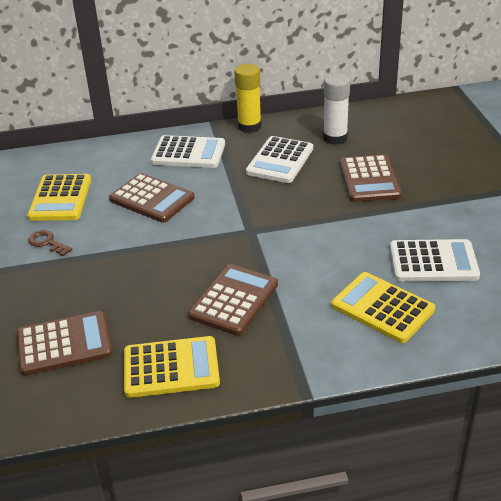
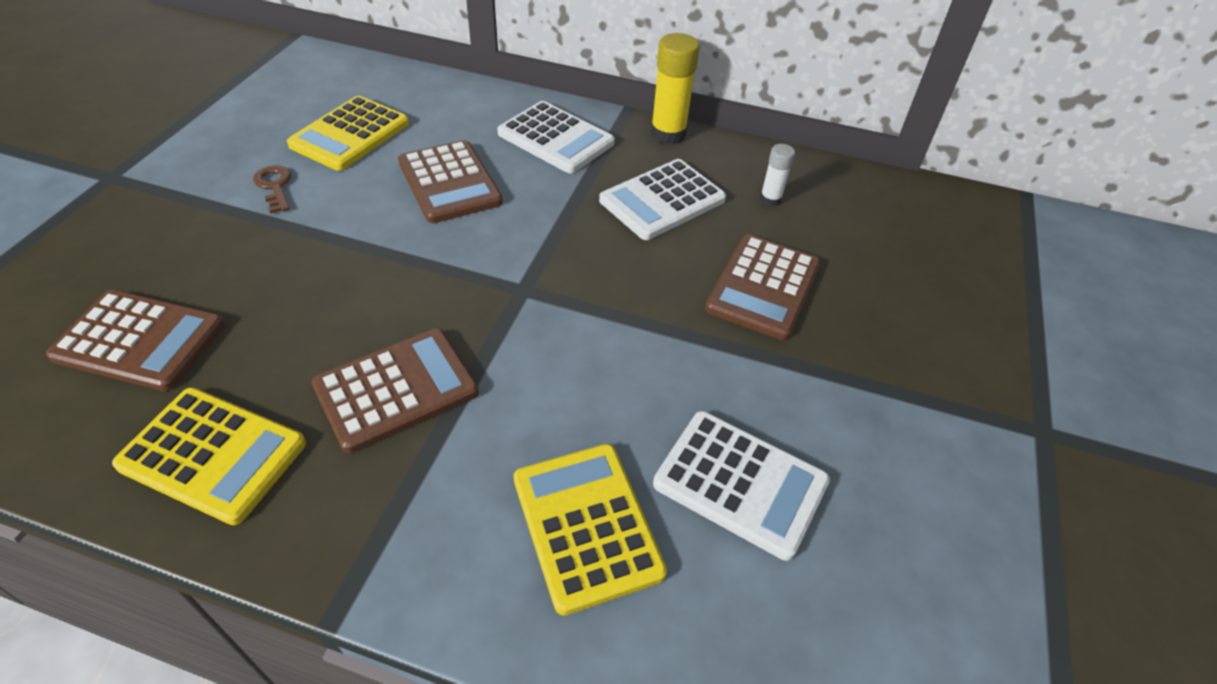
camera: 25 degrees right, 10 degrees up
(335, 138) = (770, 199): white glue stick -> white glue stick, size x0.56

